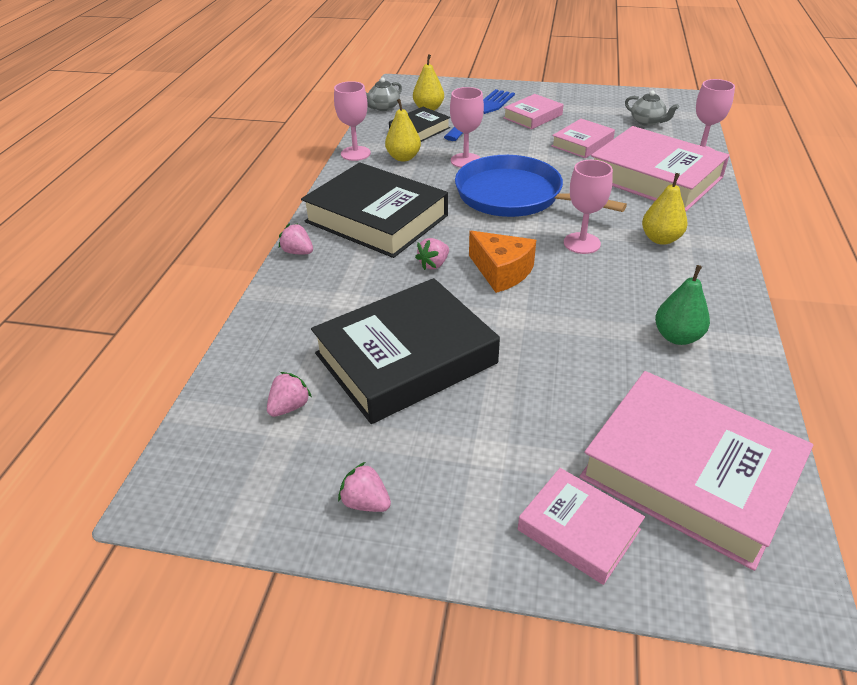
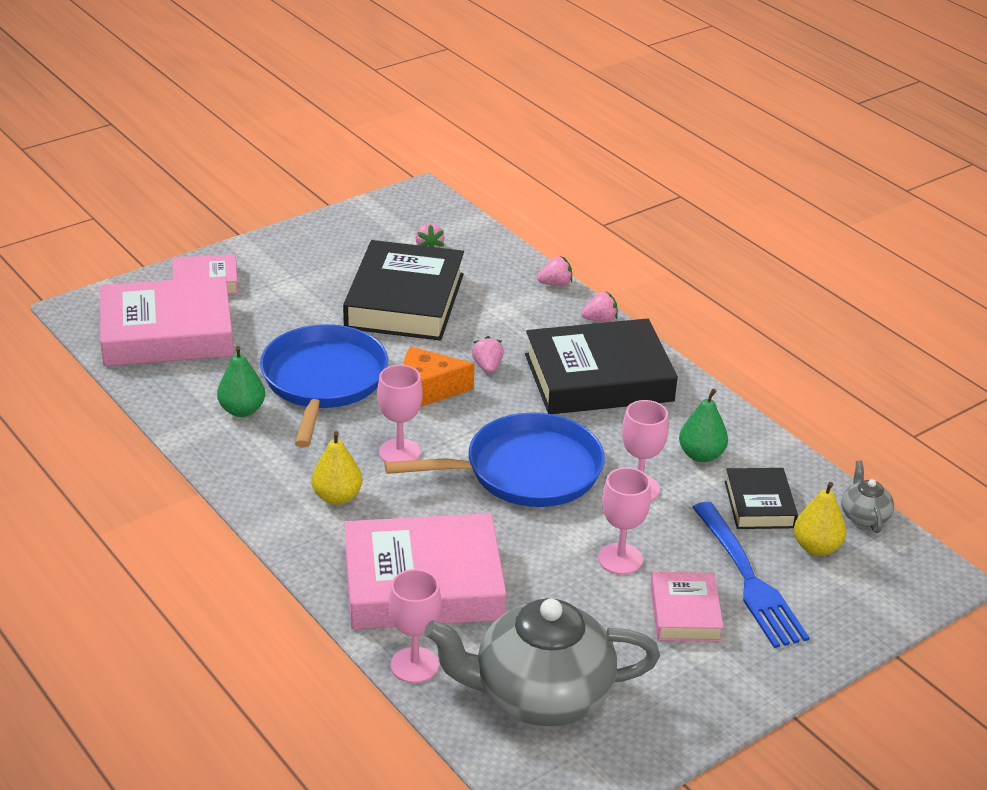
camera: 130 degrees right, 5 degrees down
(355, 153) = (752, 432): pink goblet -> pink goblet (620, 559)
(366, 502) = (324, 238): pink strawberry -> pink strawberry (555, 284)
(403, 157) = (701, 455): yellow pear -> green pear
(577, 323) = (323, 381): none -> blue pan
(582, 143) = (563, 595): pink book -> none
(647, 122) = (540, 696): grey teapot -> grey teapot, size x2.34

